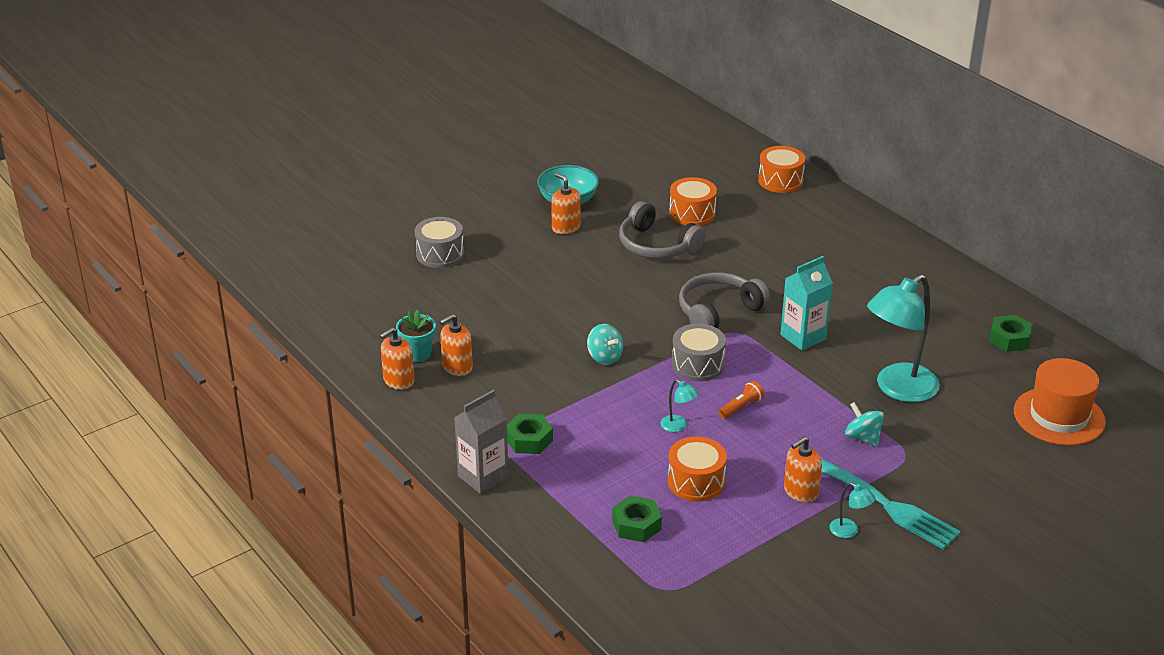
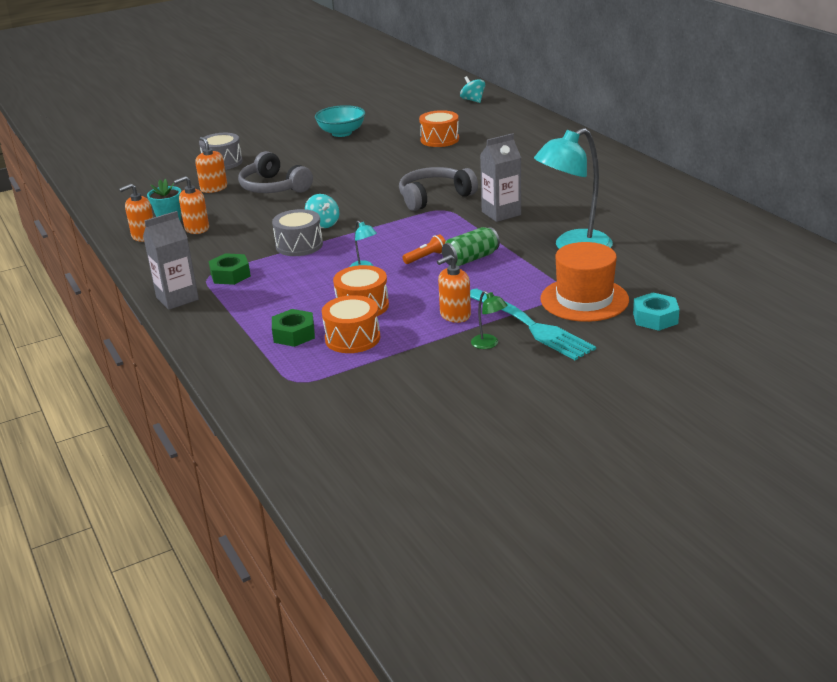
camera: 10 degrees right, 5 degrees down
(566, 227) = (332, 147): orange soap dispenser -> orange soap dispenser (214, 188)
(656, 245) = (401, 158): grey headphones -> grey headphones (273, 187)
(698, 365) = (401, 229): grey drum -> grey drum (299, 245)
(780, 181) = (522, 121): orange drum -> orange drum (352, 338)
(791, 408) = (471, 259): none -> green can
(803, 337) = (501, 213): turquoise carton -> grey carton
(849, 531) = (489, 344): turquoise lamp -> green lamp
(862, 437) = (528, 279): turquoise spinning top -> turquoise spinning top (473, 100)
(1009, 339) = (688, 216): green nut -> none
(1009, 489) = (655, 318): none -> turquoise nut
(1059, 416) = (719, 268): orange hat -> orange hat (584, 299)

